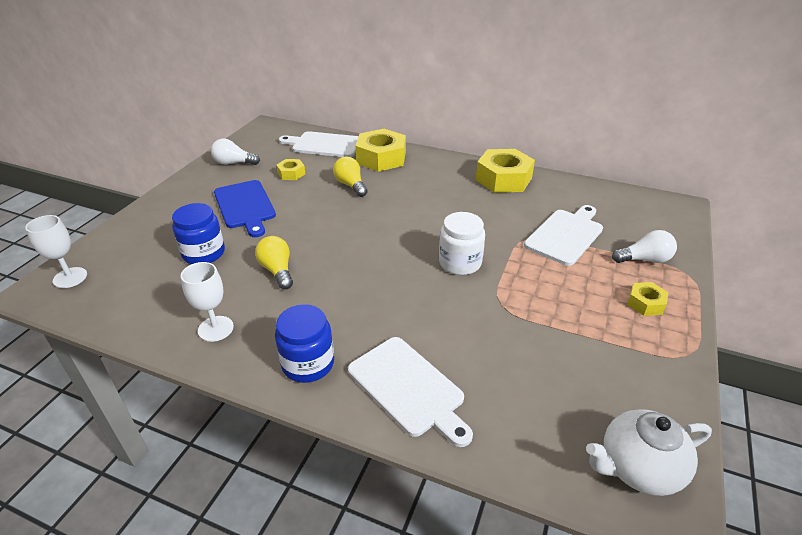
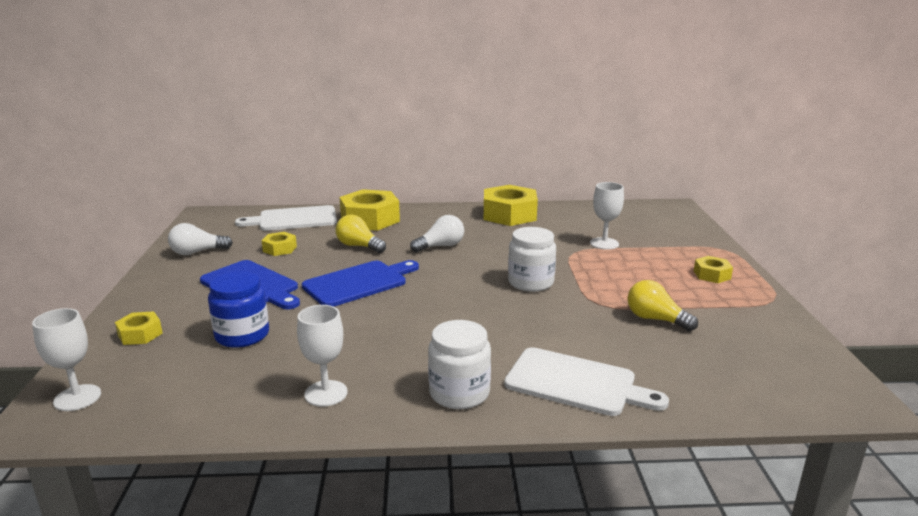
camera: 25 degrees left, 15 degrees down
(143, 232) = (140, 334): none -> yellow nut
(277, 270) = (348, 330): yellow light bulb -> yellow light bulb (655, 319)
(308, 363) = (459, 393): blue jar -> white jar
(321, 224) = (359, 283): none -> blue cutting board
(566, 235) = (604, 243): white cutting board -> white goblet
(638, 468) = (808, 379): white teapot -> none
(644, 259) = (683, 247): white light bulb -> white light bulb (441, 246)

